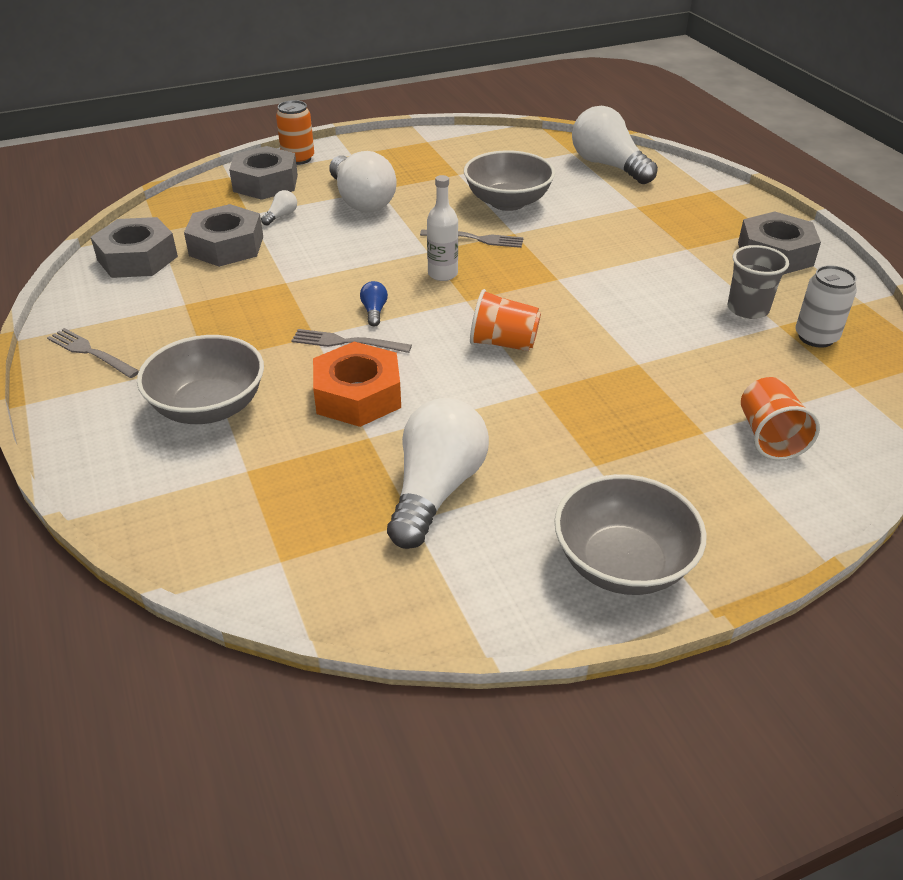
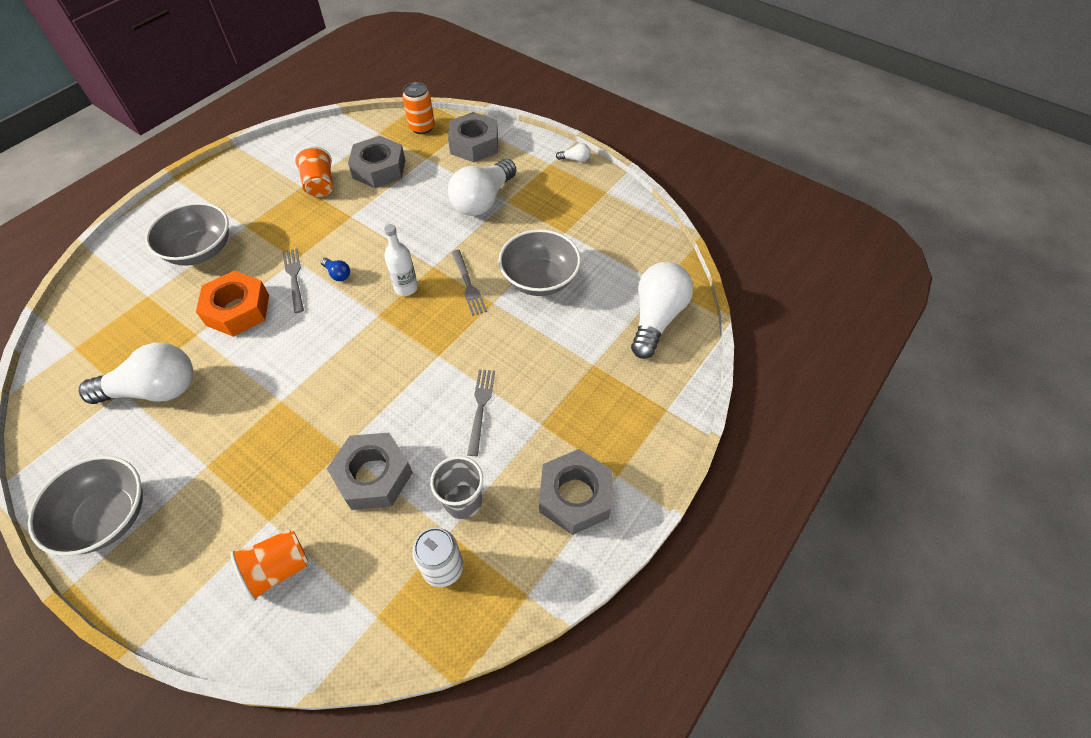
camera: 60 degrees right, 15 degrees up
(91, 352) = (234, 177): grey fork -> grey fork (481, 407)
(137, 258) = (342, 141): grey nut -> grey nut (373, 476)
(281, 216) = (434, 173): white light bulb -> white light bulb (575, 159)
(298, 159) = (521, 142): orange can -> orange can (422, 127)
(374, 311) = (337, 274): blue light bulb -> blue light bulb turned 75 degrees clockwise
(503, 343) = (331, 358): orange cup -> orange cup (320, 185)

